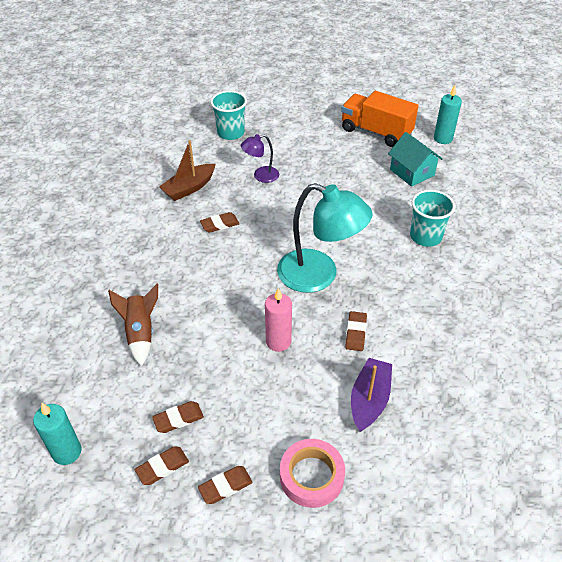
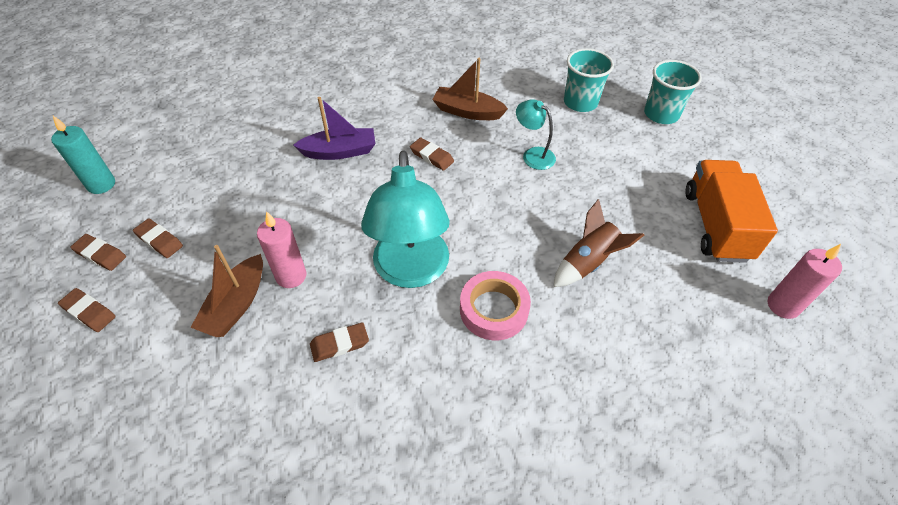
camera: 60 degrees right, 5 degrees up
(140, 333) = (252, 167): brown rocket -> brown rocket (588, 262)
(261, 176) = (533, 155): purple lamp -> turquoise lamp
(284, 382) = (236, 305): none -> brown boat
(311, 476) = (118, 382): pink tape -> pink tape (494, 309)
(369, 400) = (242, 399): purple boat -> purple boat (340, 151)
(412, 172) = (673, 295): turquoise house -> none
(425, 236) = (557, 358): turquoise cup -> turquoise cup (661, 114)
(443, 138) = (783, 305): turquoise candle -> pink candle

